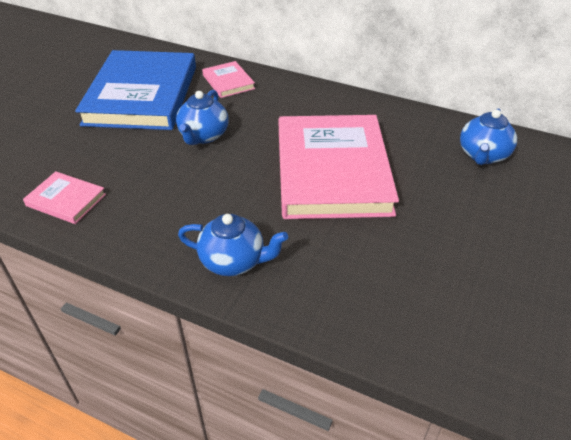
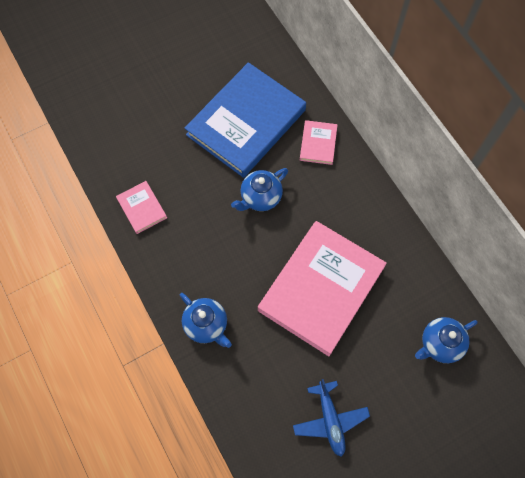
camera: 35 degrees right, 25 degrees up
(456, 268) = (330, 420): none -> blue plane

